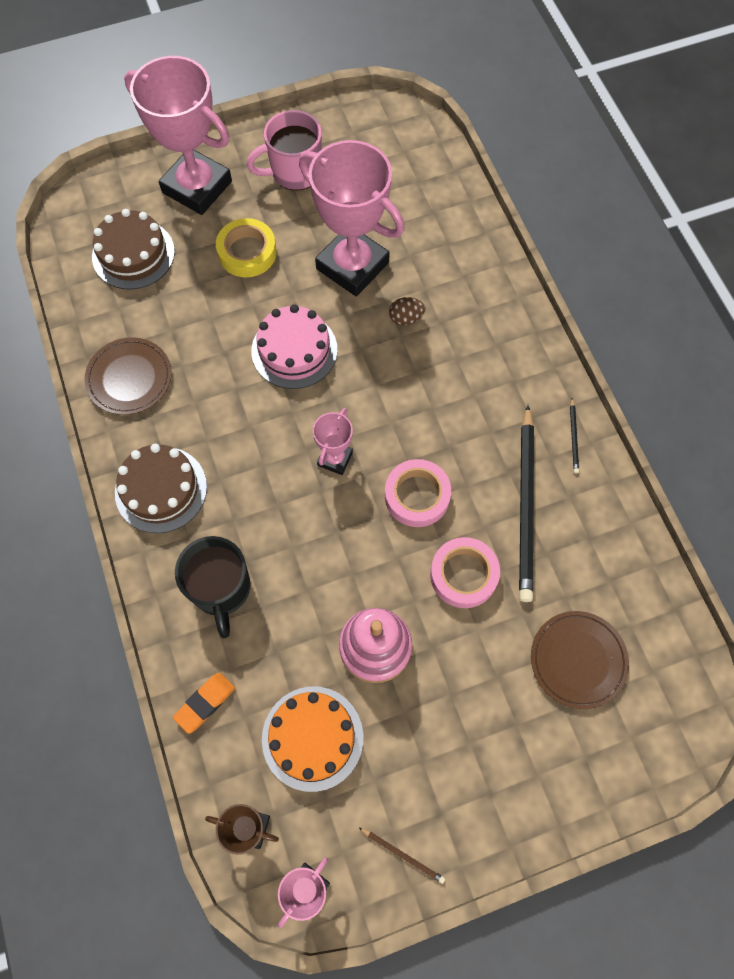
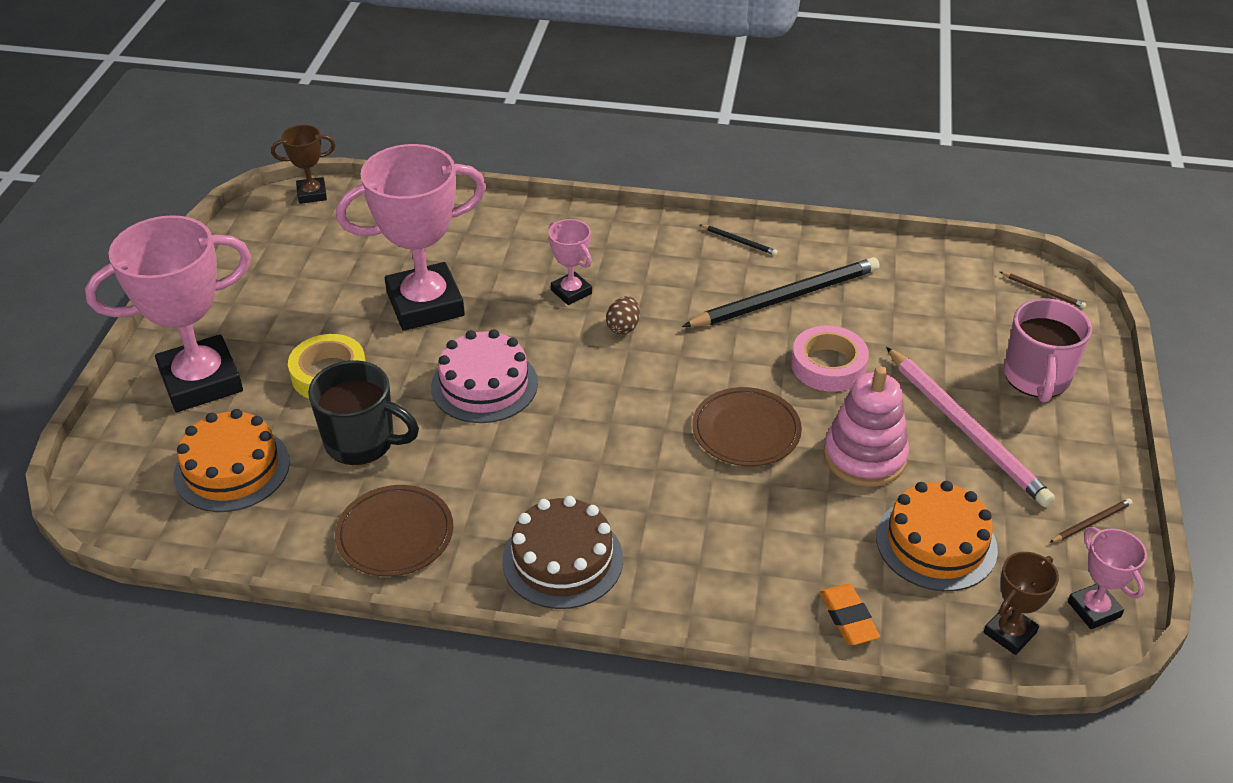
camera: 60 degrees left, 25 degrees down
(133, 254) = (232, 469): brown cake -> orange cake
(221, 589) = (723, 553): black mug -> black mug (362, 442)
(294, 172) = (268, 300): pink mug -> pink mug (1036, 378)
(335, 459) = (637, 404): pink trophy -> pink trophy (571, 292)
(406, 318) = (521, 292): brown egg -> brown egg (623, 327)
(417, 496) = (723, 363): pink tape -> none
(422, 124) = (312, 194): none -> brown trophy
(453, 714) = (966, 429): none -> pink pencil
(526, 506) = (786, 297): black pencil -> black pencil turned 60 degrees counterclockwise
(578, 660) = (958, 328): brown plate -> brown plate (746, 431)
(680, 716) = (1043, 291): none -> brown pencil

